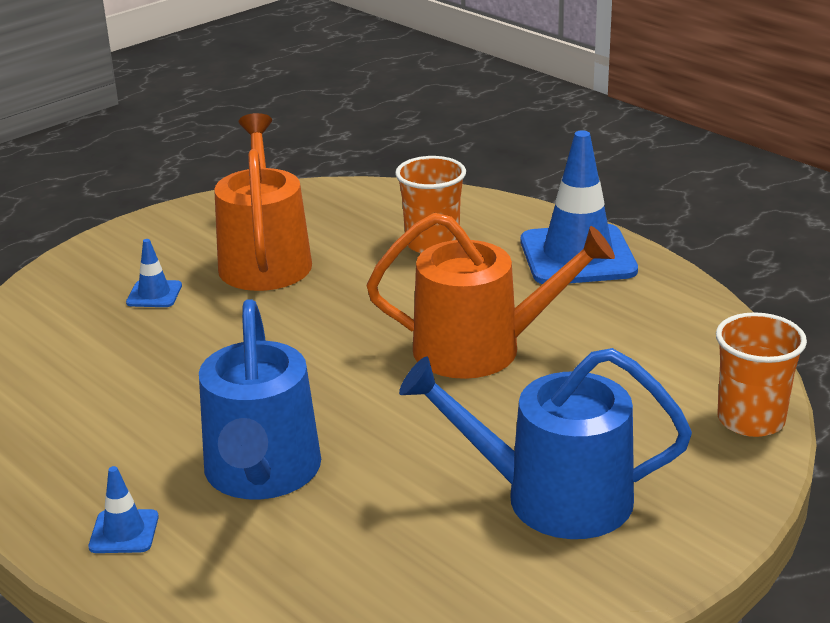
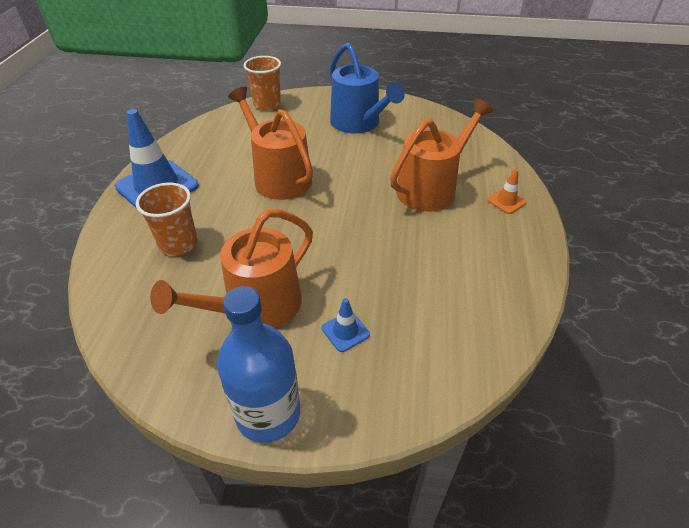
camera: 130 degrees left, 15 degrees up
(124, 532) = (506, 201): blue traffic cone -> orange traffic cone
(145, 231) = (268, 413): none -> blue bottle
(262, 473) = (431, 188): blue watering can -> orange watering can

